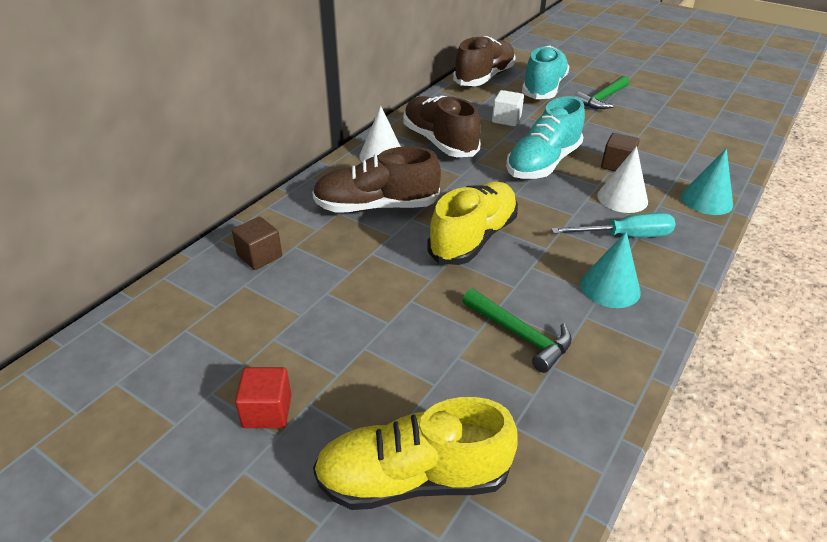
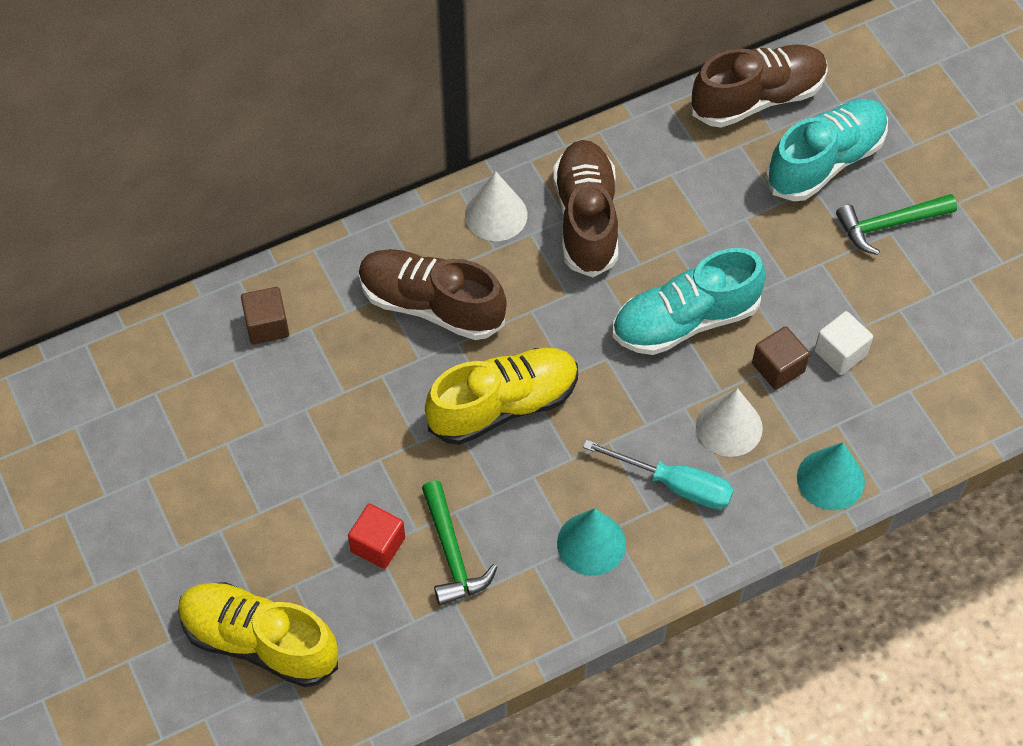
camera: 30 degrees right, 20 degrees up
(267, 411) = (182, 520): red cube -> red cube (378, 544)
(506, 119) = (711, 211): white cube -> white cube (840, 353)

